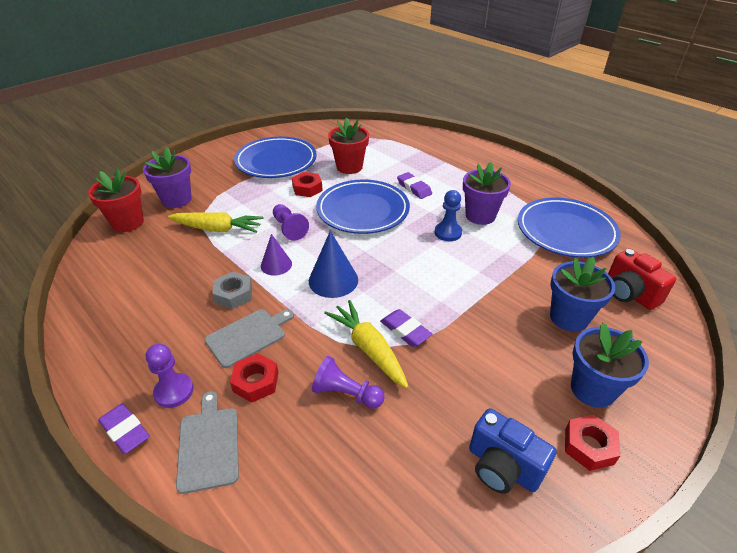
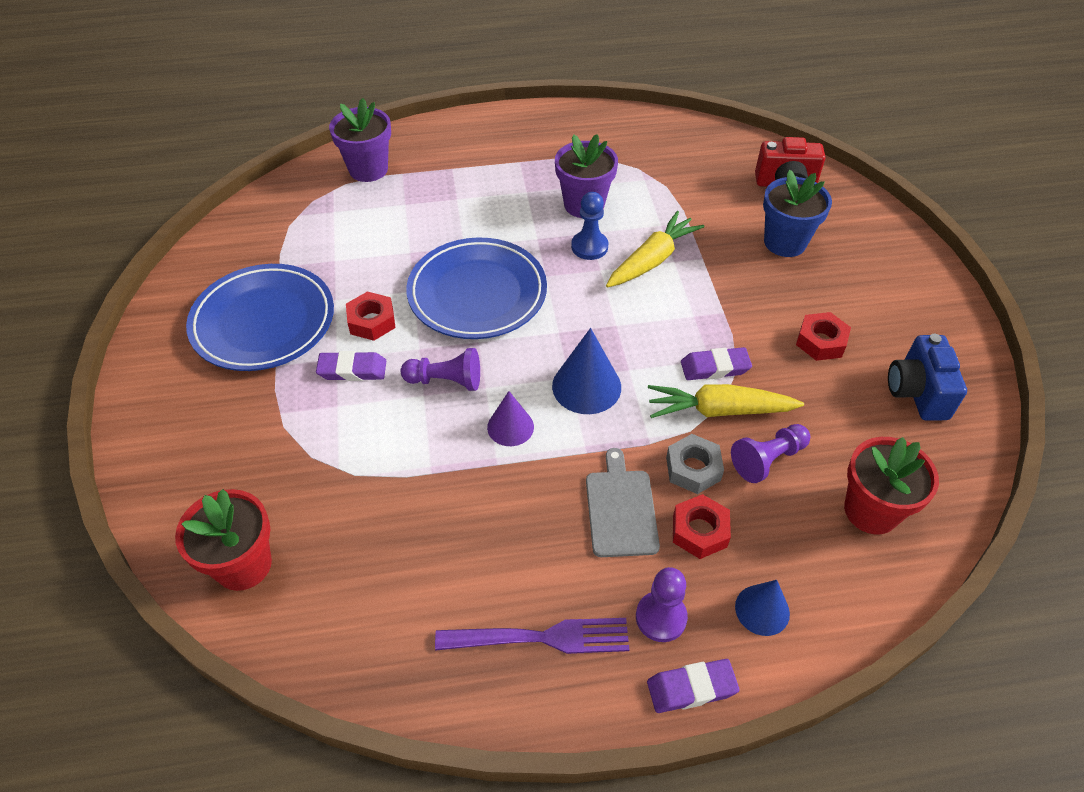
camera: 55 degrees left, 10 degrees up
(132, 342) = (540, 638): none -> purple fork
(176, 200) = (242, 479): purple flower pot -> purple flower pot (368, 169)
(208, 445) = (762, 610): grey cutting board -> blue cone
(218, 229) = (373, 457): yellow carrot -> yellow carrot (652, 259)
(234, 294) = (533, 494): grey nut -> grey nut (693, 468)
(349, 167) = (365, 256): red flower pot -> red flower pot (871, 511)
(414, 188) = (477, 225): purple eraser -> purple eraser (352, 370)
(502, 467) = (917, 392): blue camera -> blue camera turned 105 degrees clockwise
(566, 231) = (667, 163): blue plate -> none
(589, 446) = (928, 326): red nut -> red nut (821, 341)
(592, 389) = (874, 284): blue flower pot -> none

